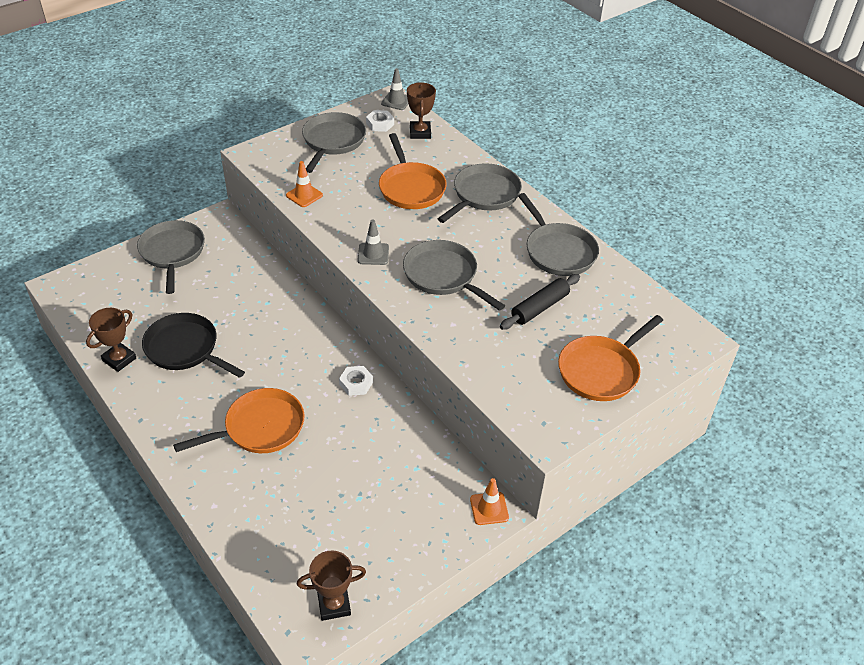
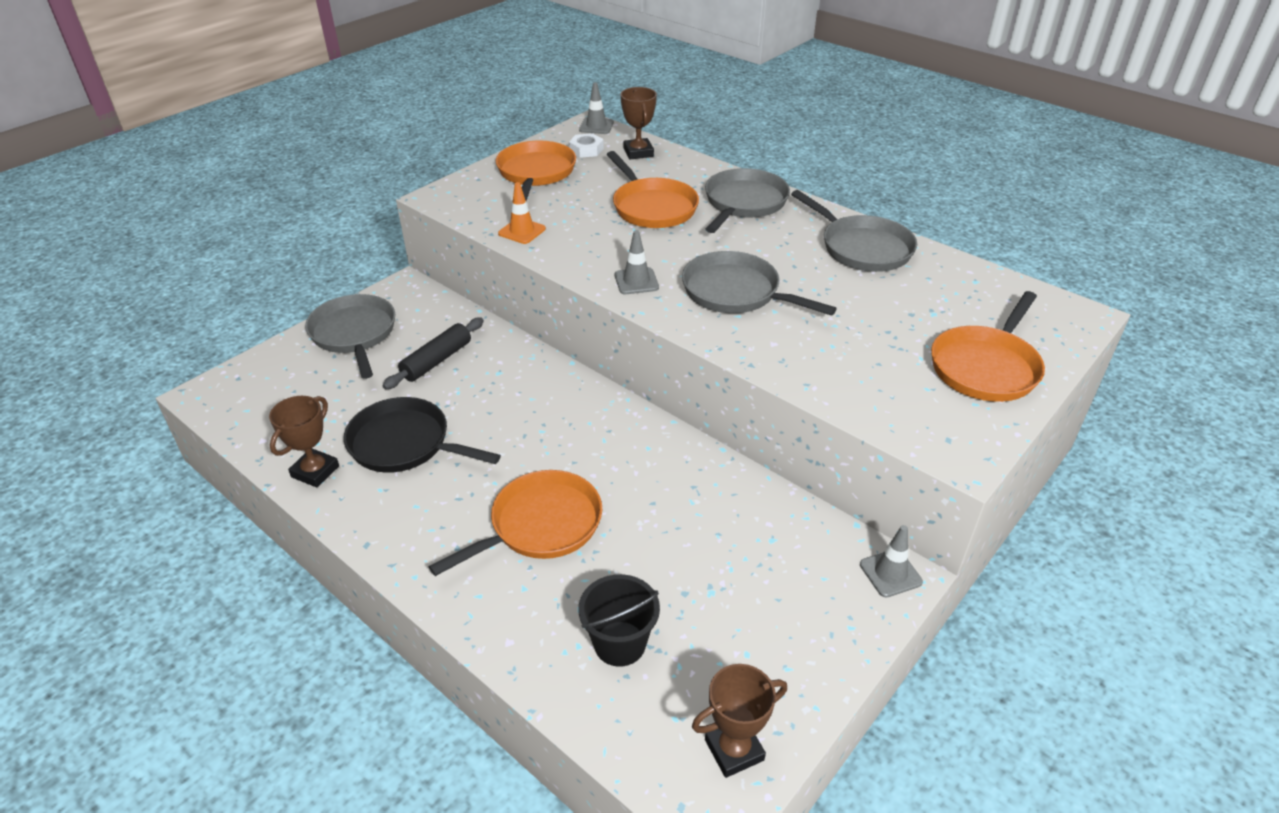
camera: 10 degrees left, 5 degrees down
(285, 521) = (620, 643): none -> black bucket
(332, 142) = (535, 173): grey pan -> orange pan
(356, 383) = (650, 448): white nut -> none
(489, 508) = (890, 573): orange traffic cone -> grey traffic cone
(540, 308) = (872, 309): black rolling pin -> black rolling pin (437, 361)

